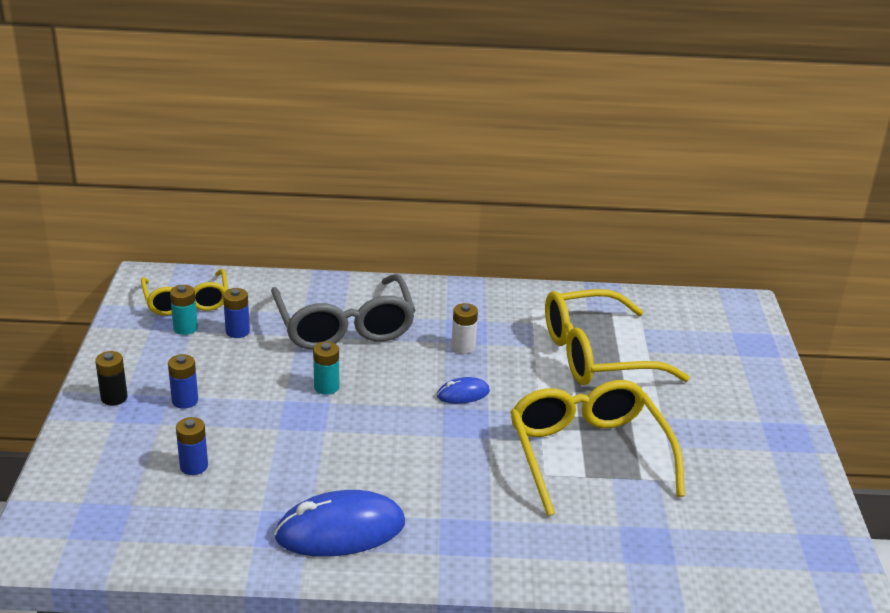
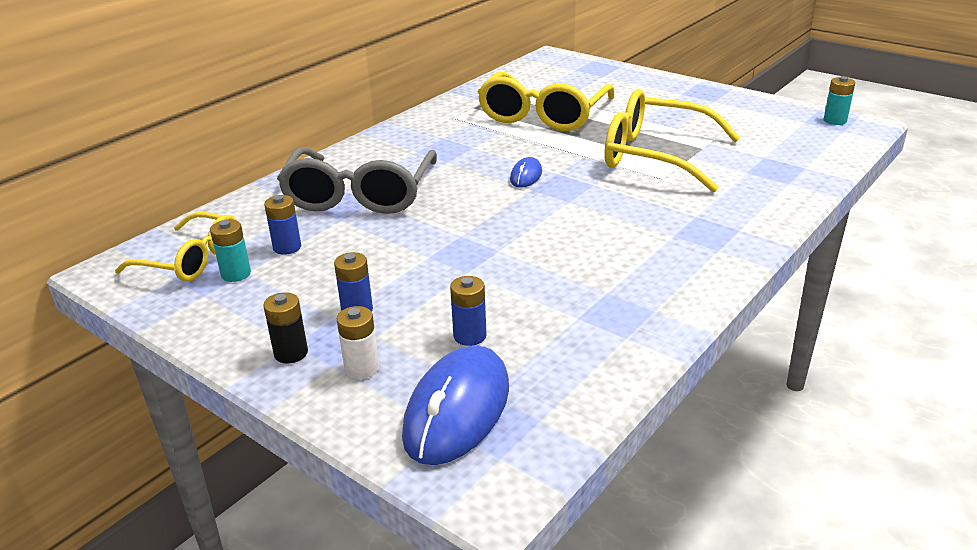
camera: 50 degrees left, 0 degrees up
(326, 387) = (437, 230): turquoise battery -> turquoise battery (835, 121)
(340, 530) = (647, 285): blue mouse -> blue mouse (457, 410)
(344, 325) = (360, 194): grey glasses -> grey glasses turned 75 degrees clockwise
(463, 347) = (464, 156): white battery -> white battery (361, 368)

